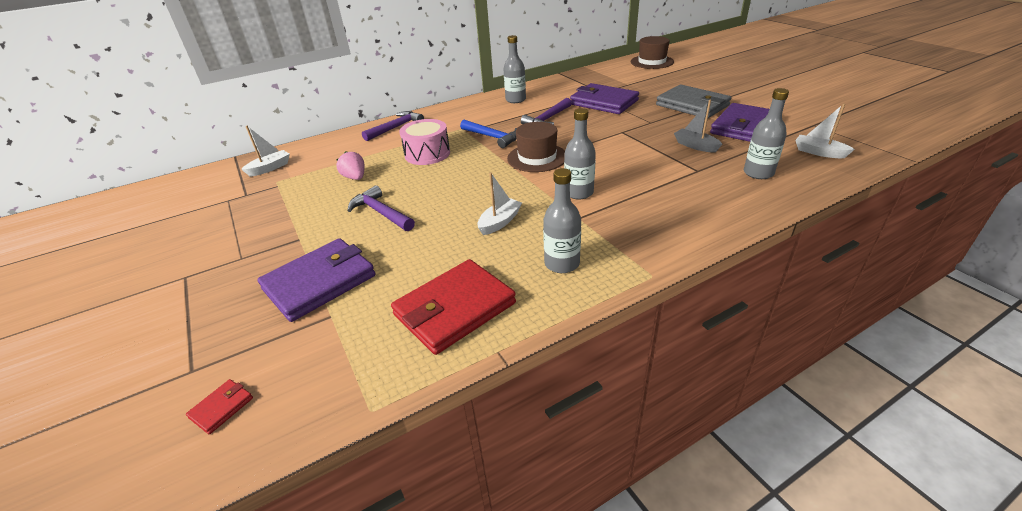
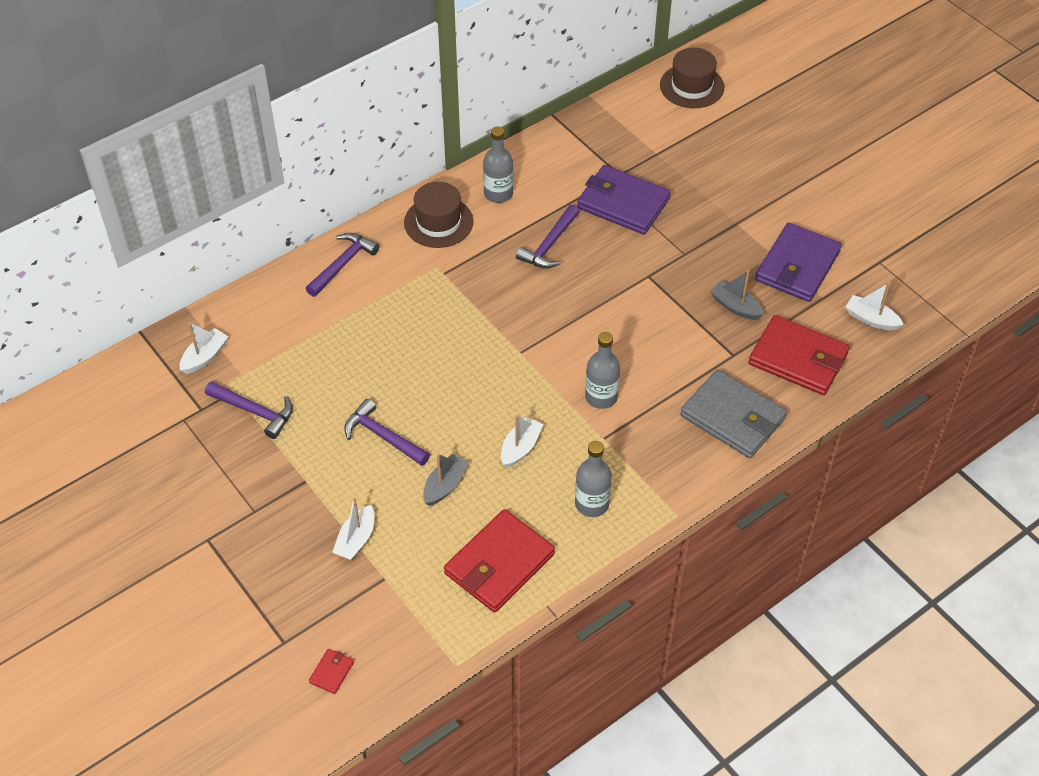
camera: 10 degrees left, 15 degrees up
(285, 196) = (254, 411): none -> purple hammer
(319, 282) = (356, 539): purple wallet -> white boat
(355, 178) = (327, 374): pink strawberry -> none
(421, 246) = (445, 485): none -> grey boat
(427, 154) = (405, 325): pink drum -> none
(492, 137) = (482, 287): blue hammer -> none
(537, 157) = (546, 332): brown hat -> brown hat (438, 222)
(692, 105) = (739, 213): grey wallet -> grey wallet (732, 417)
(758, 173) = (798, 359): grey bottle -> red wallet

